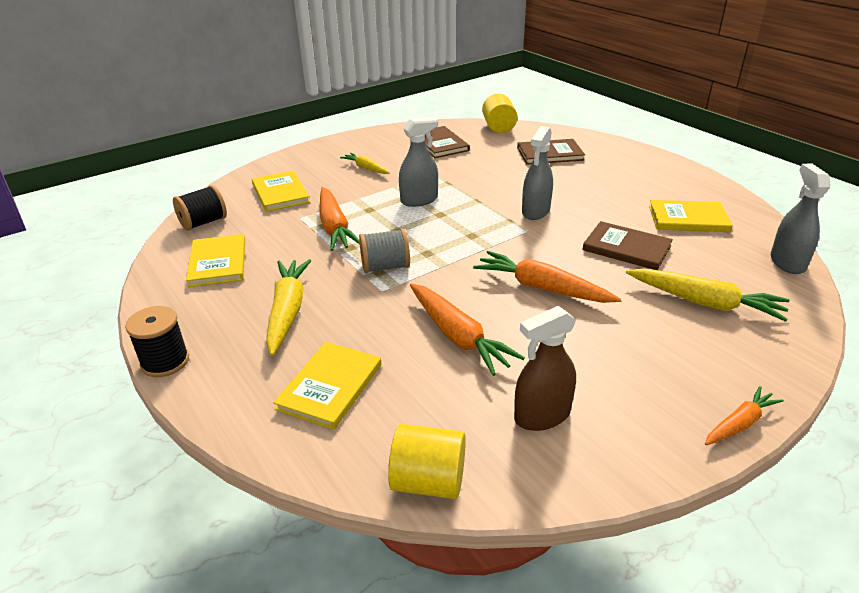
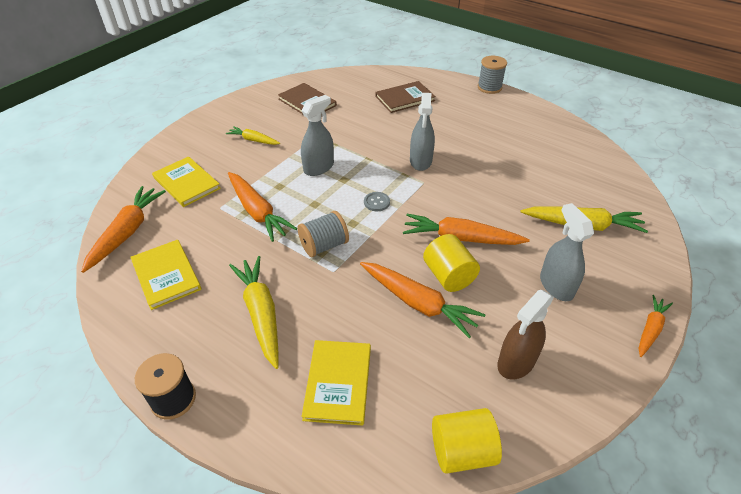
camera: 20 degrees left, 10 degrees up
(203, 222) = (127, 232): black spool -> orange carrot
(464, 239) = (376, 202): none -> grey button
(498, 127) = (349, 76): yellow cylinder -> yellow cylinder (448, 276)
(626, 248) = (505, 185): brown book -> none
(658, 156) = (489, 87): none -> grey spool
(688, 219) = (537, 147): yellow book -> none
(787, 262) = (621, 175): grey spray bottle -> grey spray bottle (556, 286)

